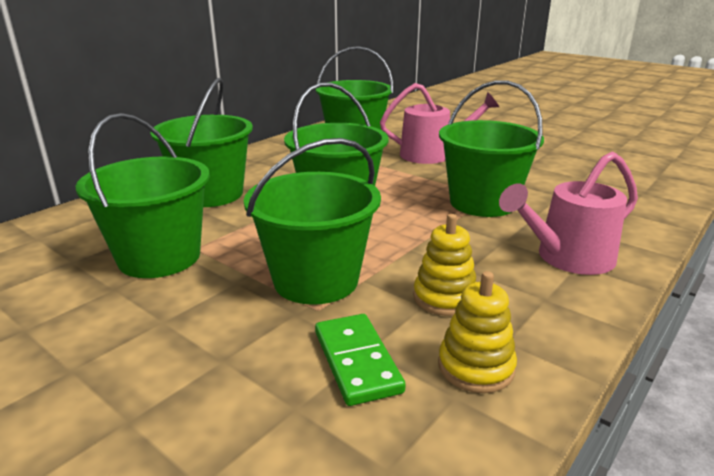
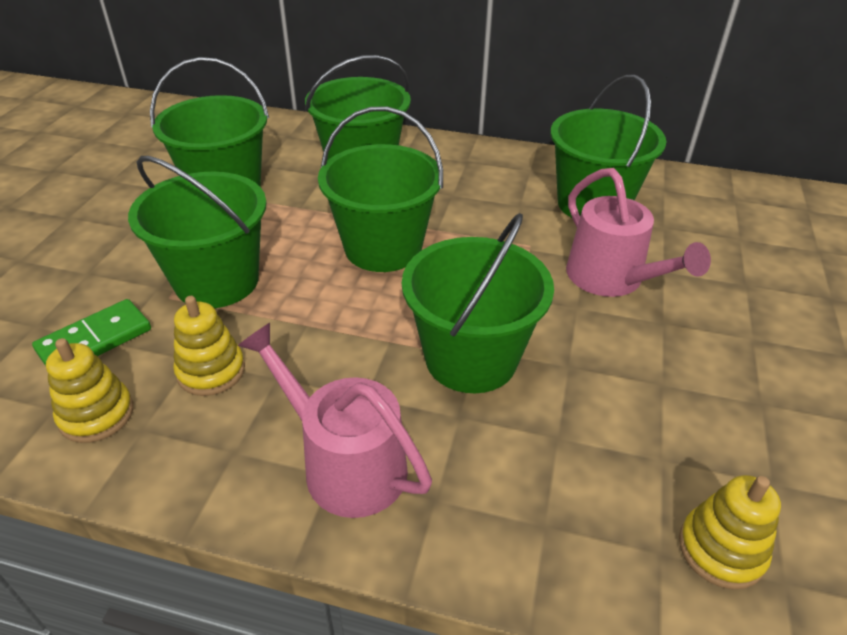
camera: 65 degrees right, 15 degrees up
(641, 181) = (721, 550): none -> yellow stacking toy

